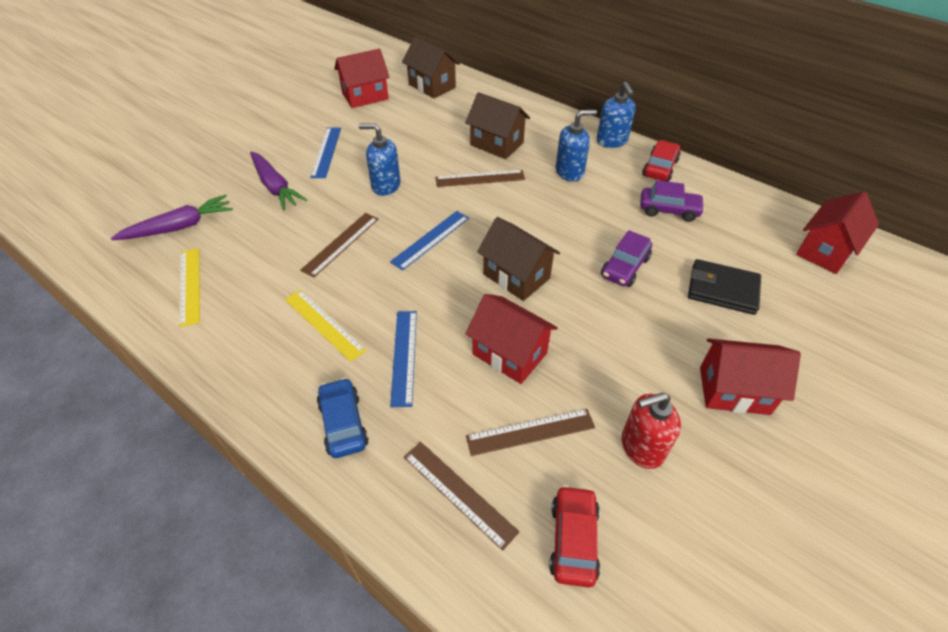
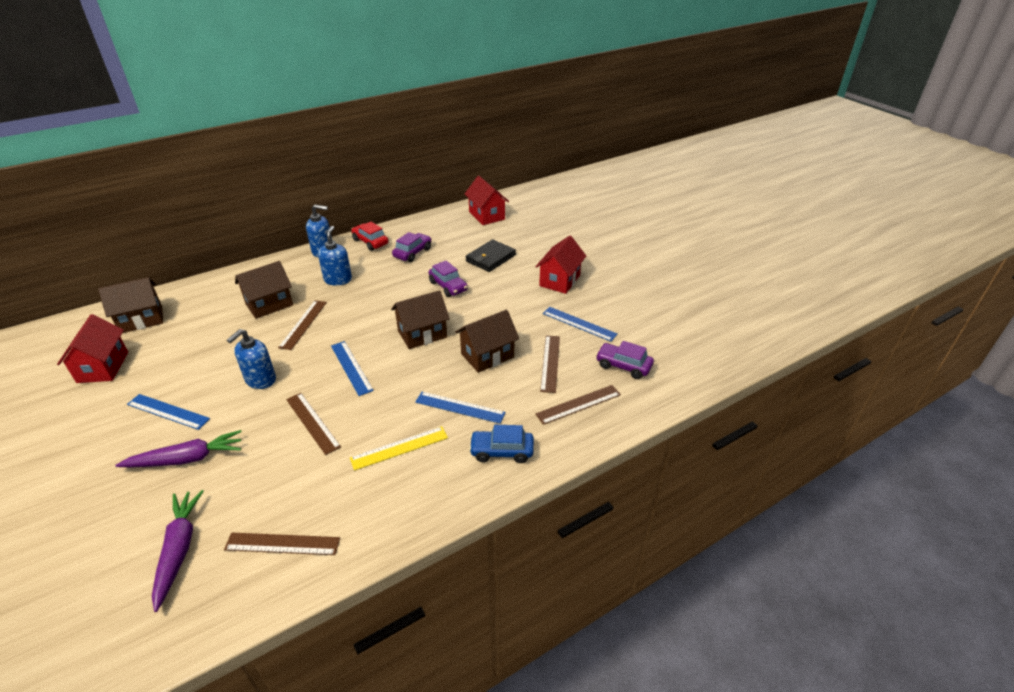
camera: 70 degrees left, 10 degrees down
(189, 286) = (282, 544): yellow ruler -> brown ruler
(509, 353) = (487, 355): red house -> brown house
(573, 540) = (623, 366): red car -> purple car
(642, 447) = (579, 324): red soap dispenser -> blue ruler

